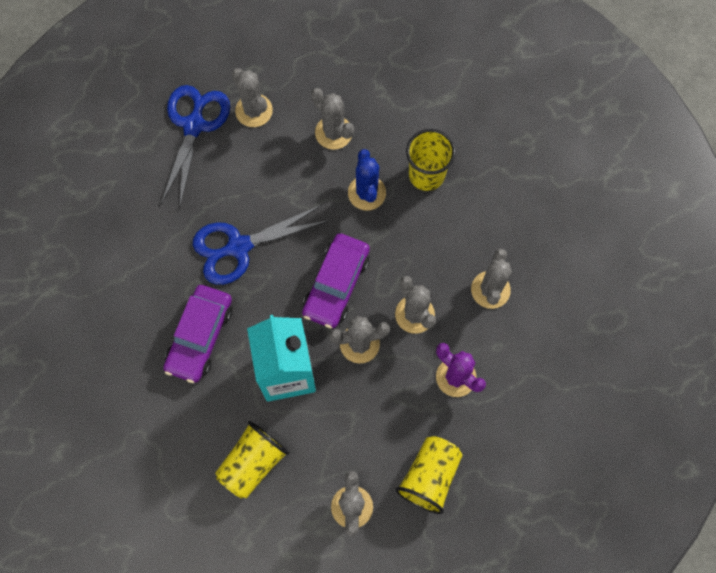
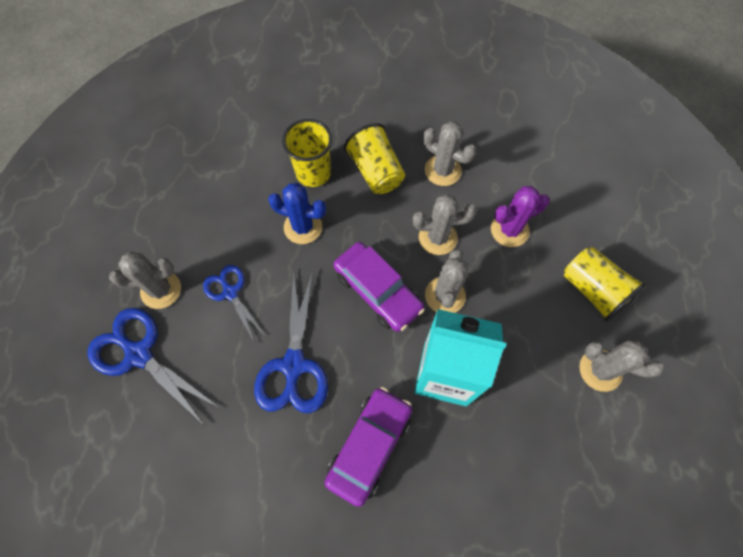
camera: 65 degrees left, 5 degrees down
(200, 336) = (369, 446): purple car -> purple car turned 105 degrees counterclockwise
(253, 463) = (525, 448): yellow cup -> yellow cup (376, 171)
(277, 165) = (230, 292): none -> blue scissors
(333, 132) = (228, 229): grey cactus -> none

